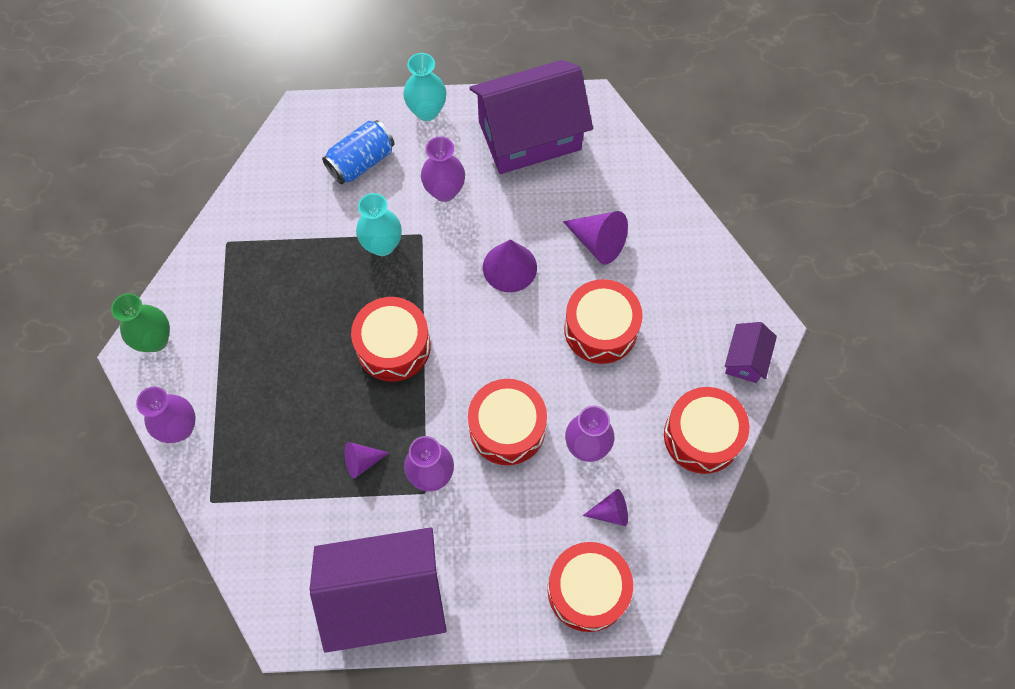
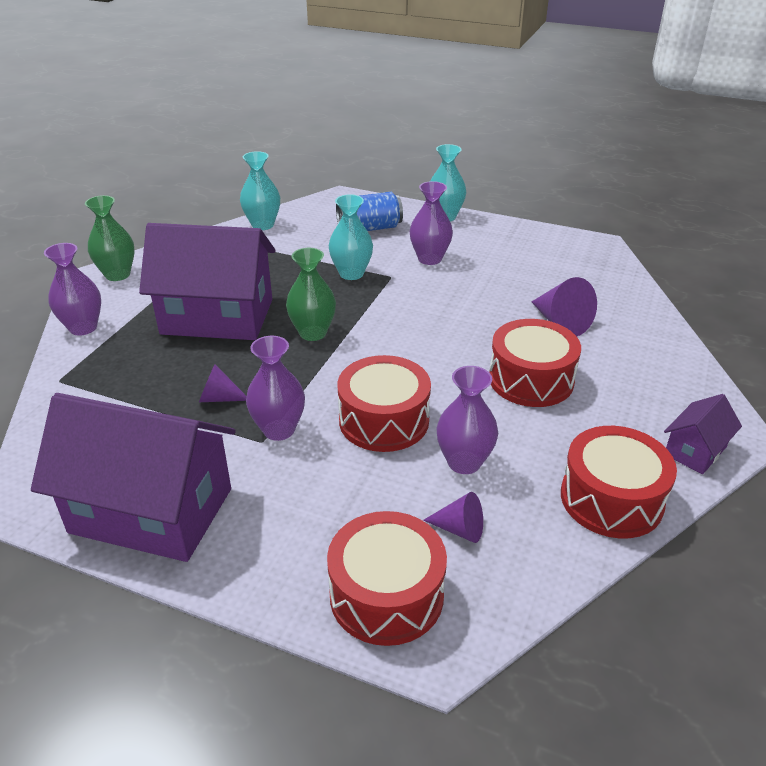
camera: 25 degrees right, 30 degrees down
(249, 198) = (262, 225): none -> turquoise vase
(393, 346) = (313, 333): red drum -> green vase
(509, 267) = (460, 315): purple cone -> none
(529, 135) = (528, 248): purple house -> purple house (217, 317)

